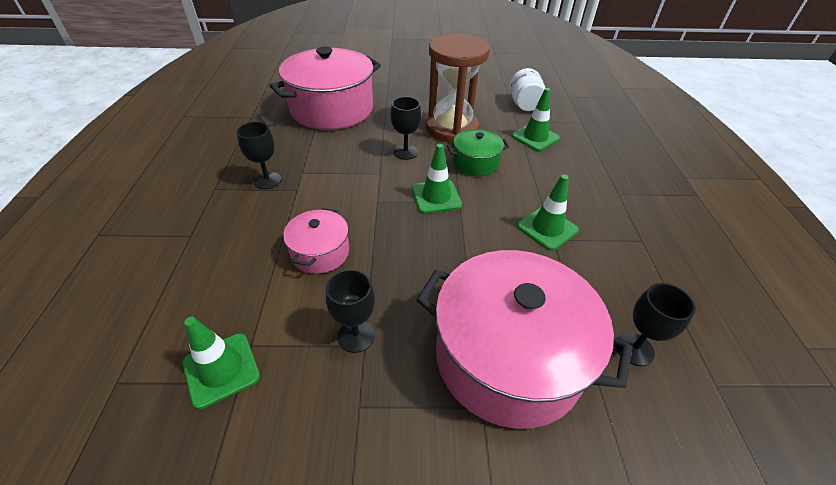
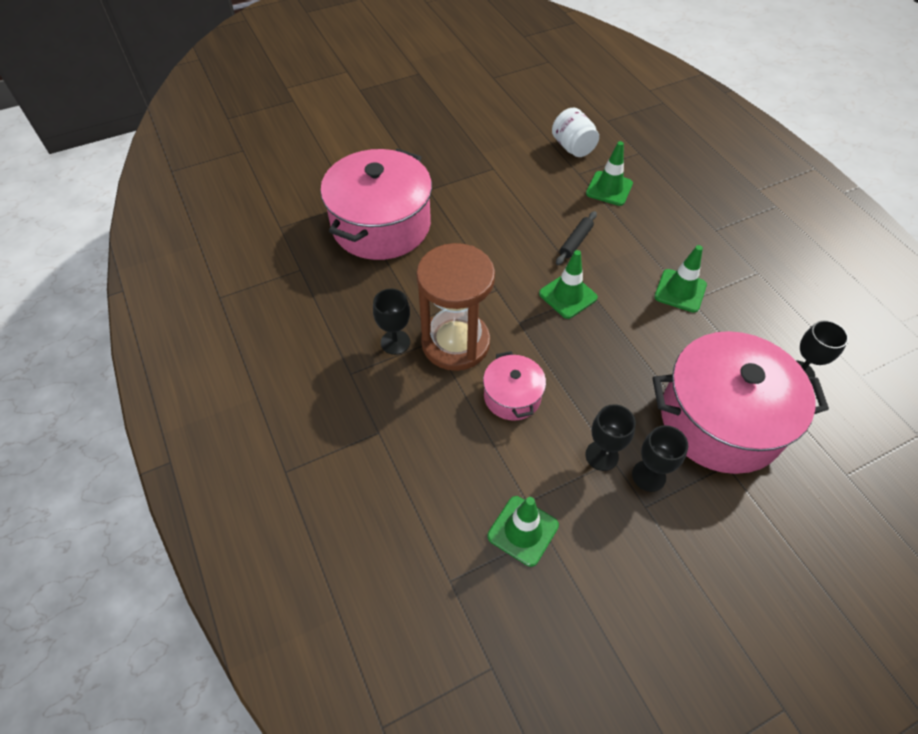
camera: 25 degrees left, 10 degrees up
(405, 152) = (502, 254): black goblet -> black goblet (648, 476)
(451, 128) = (524, 206): brown hourglass -> brown hourglass (455, 343)
(475, 163) = (575, 242): green pot -> black rolling pin

